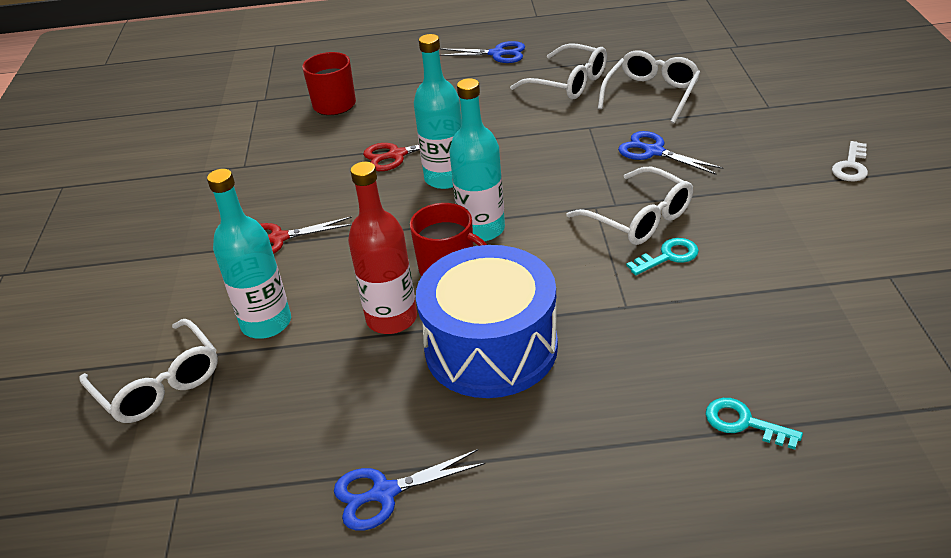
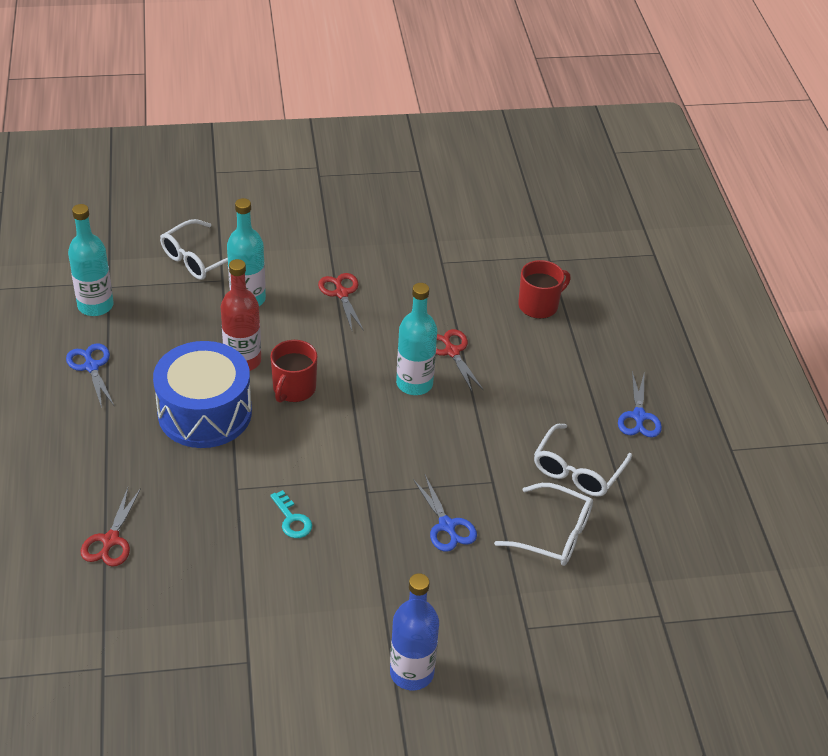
camera: 80 degrees right, 5 degrees up
(481, 229) = (340, 407): turquoise bottle -> turquoise bottle (95, 305)
(639, 218) = (345, 506): white glasses -> none
(654, 151) = (447, 525): blue scissors -> blue scissors turned 120 degrees clockwise
(743, 423) = (110, 540): turquoise key -> red scissors
(851, 166) = (411, 673): white key -> blue bottle

